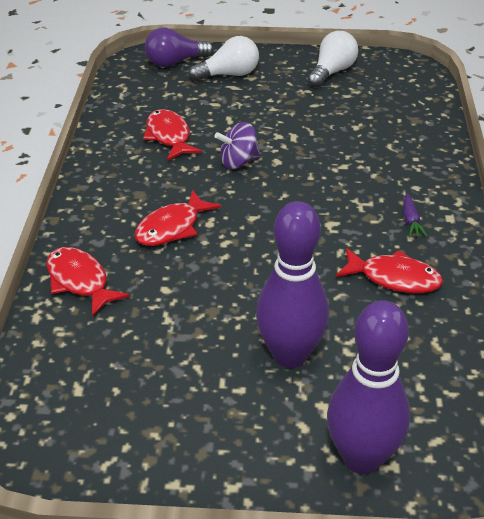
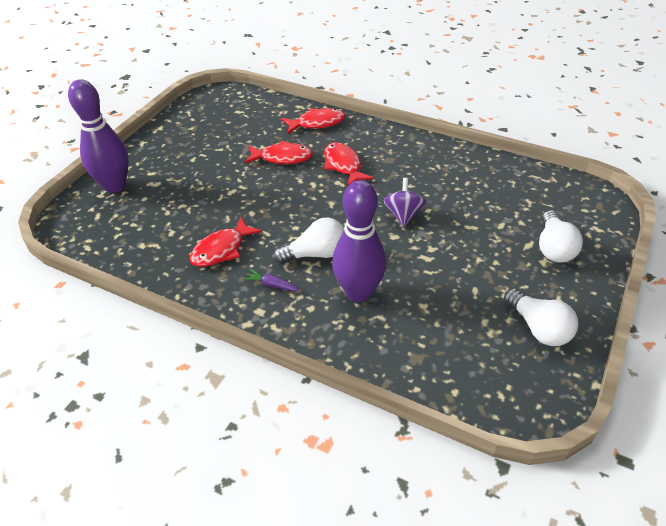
camera: 115 degrees right, 5 degrees up
(169, 136) = (458, 188): red fish -> red fish (282, 157)
(175, 62) = (589, 219): purple light bulb -> none
(290, 355) = (199, 182): purple bowling pin -> purple bowling pin (358, 292)
(343, 204) = (316, 254): none -> white light bulb

